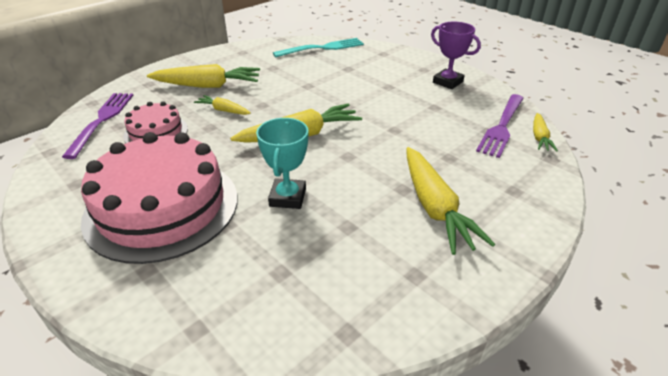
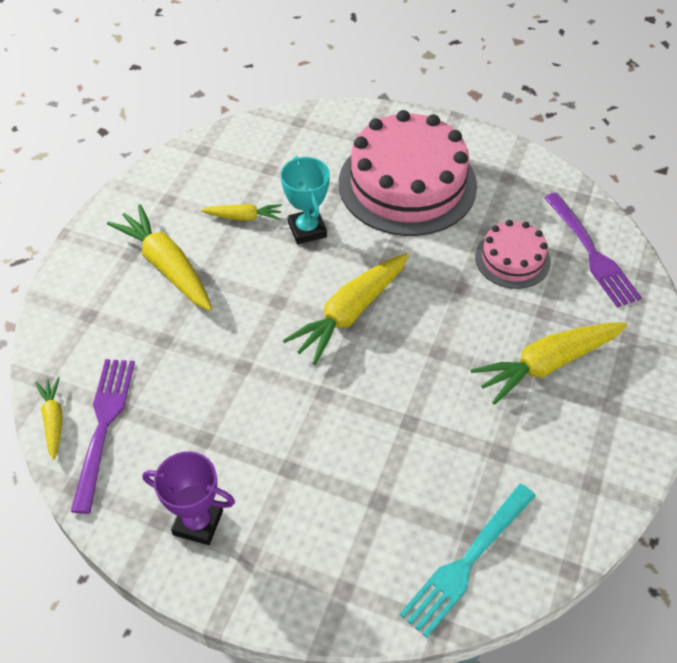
camera: 155 degrees right, 15 degrees up
(223, 110) = (475, 322): yellow carrot -> yellow carrot (243, 217)

